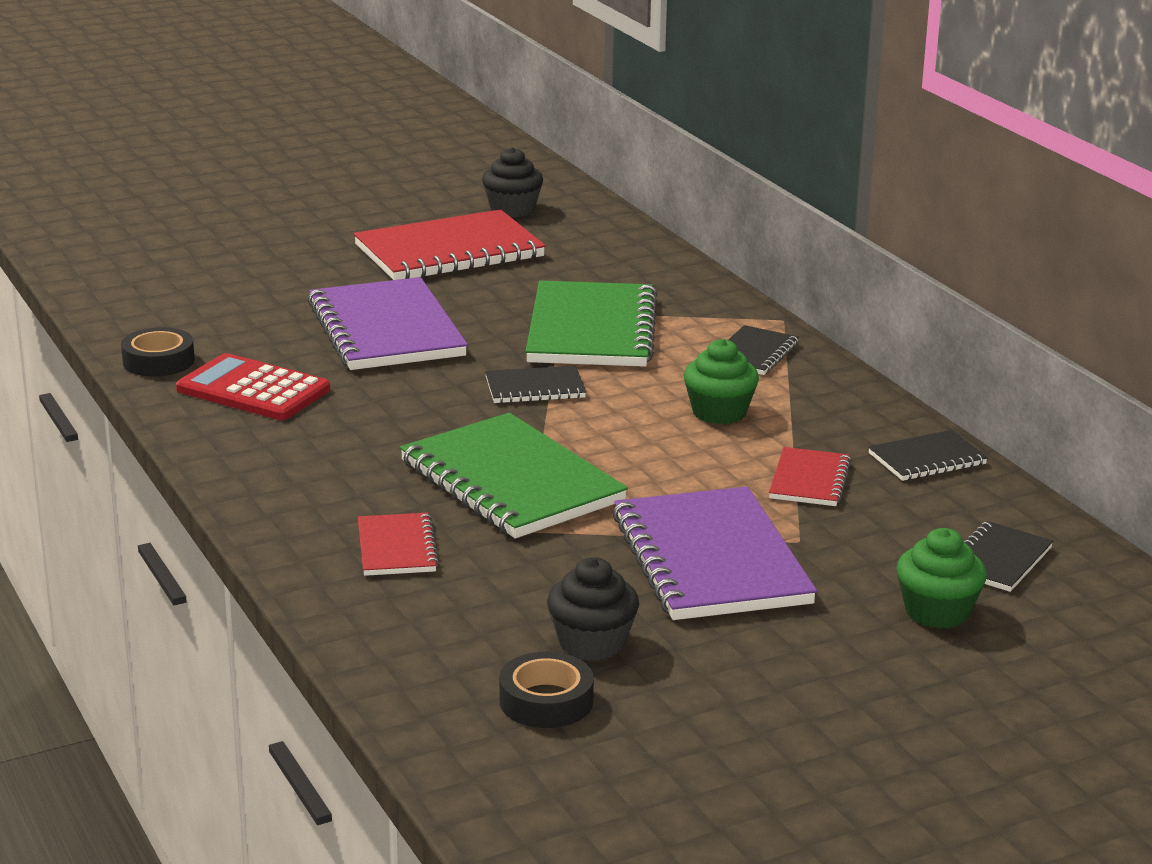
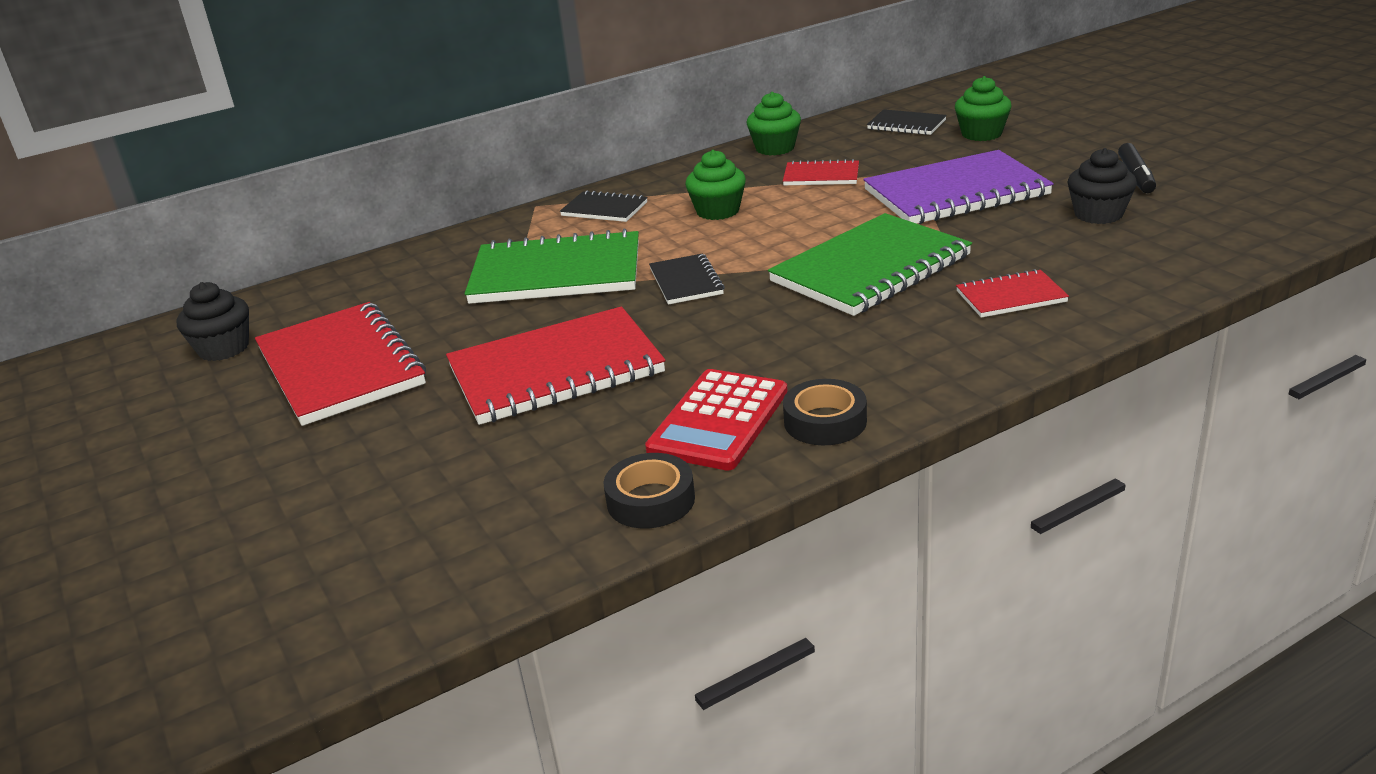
camera: 90 degrees left, 5 degrees up
(385, 330) = (556, 370): purple notebook -> red notebook
(546, 701) = (1184, 219): black tape -> black tape (825, 421)
(714, 700) = (1136, 176): none -> black marker
(927, 459) = (775, 148): black notebook -> green cupcake

